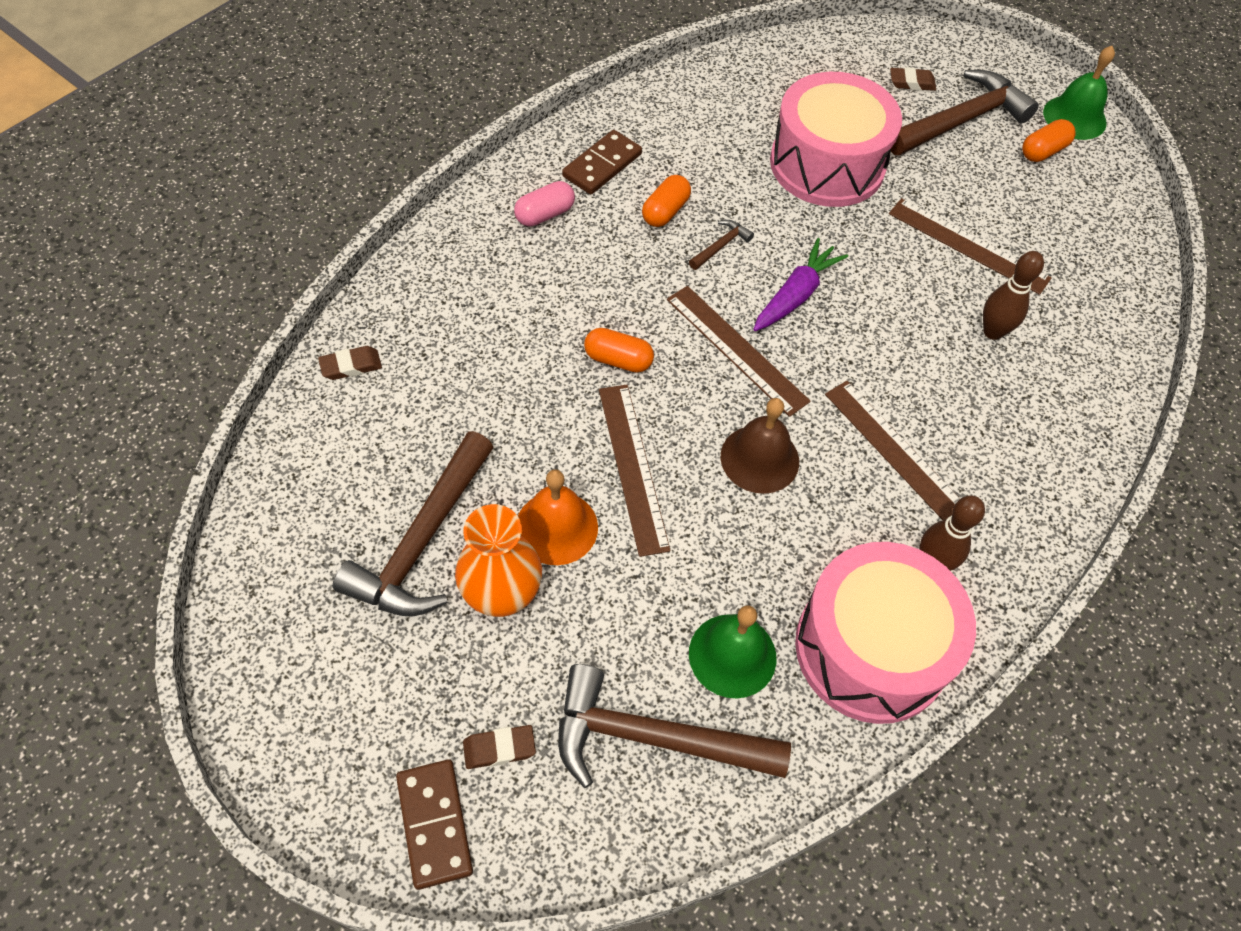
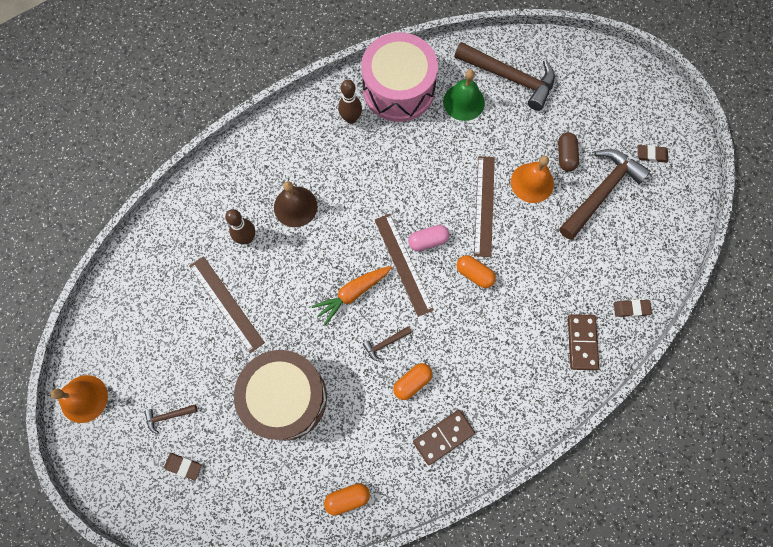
camera: 160 degrees left, 15 degrees up
(434, 824) = (609, 69): brown domino -> brown domino (582, 342)
(499, 748) = (578, 90): brown eraser -> brown eraser (651, 155)
(502, 594) = (565, 156): orange vase -> brown capsule
(545, 214) = (493, 400): pink capsule -> pink capsule (428, 241)
(759, 458) = (415, 193): brown bell -> brown bell (295, 206)
(795, 295) = (353, 293): purple carrot -> orange carrot
(827, 164) = (285, 398): pink drum -> brown drum
(898, 454) = (340, 178): brown ruler -> none
(961, 121) = (168, 416): brown hammer -> brown hammer, size x0.43
(1043, 151) = (127, 371): orange capsule -> orange capsule (347, 498)
(1074, 117) = (84, 398): green bell -> orange bell

